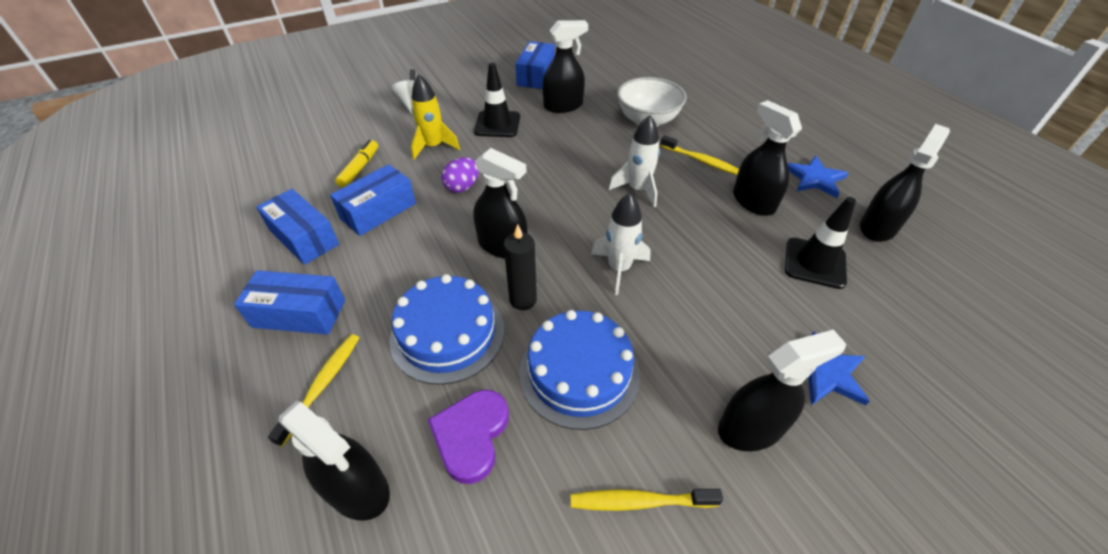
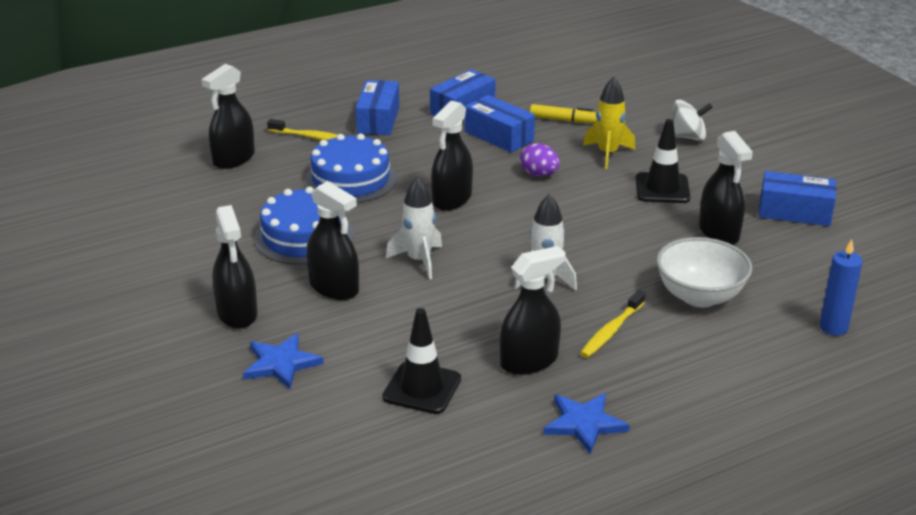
camera: 90 degrees right, 15 degrees down
(471, 436) = (260, 194): purple heart -> none
(523, 300) = (383, 211): black candle -> none
(640, 501) = (195, 258): yellow toothbrush -> none
(671, 78) = (833, 327): none -> blue candle
(877, 227) = (484, 456): black spray bottle -> black spray bottle (334, 287)

